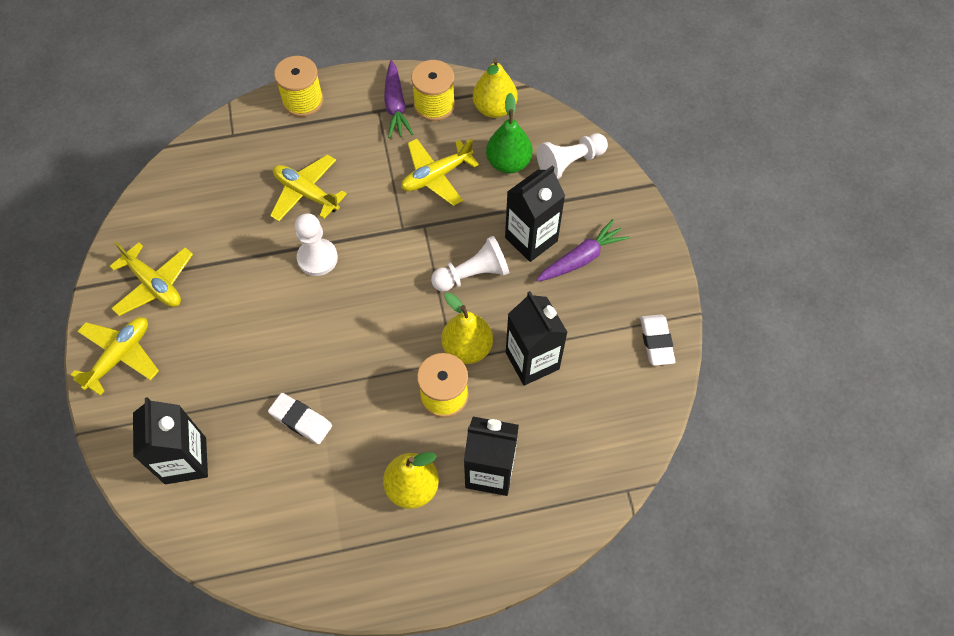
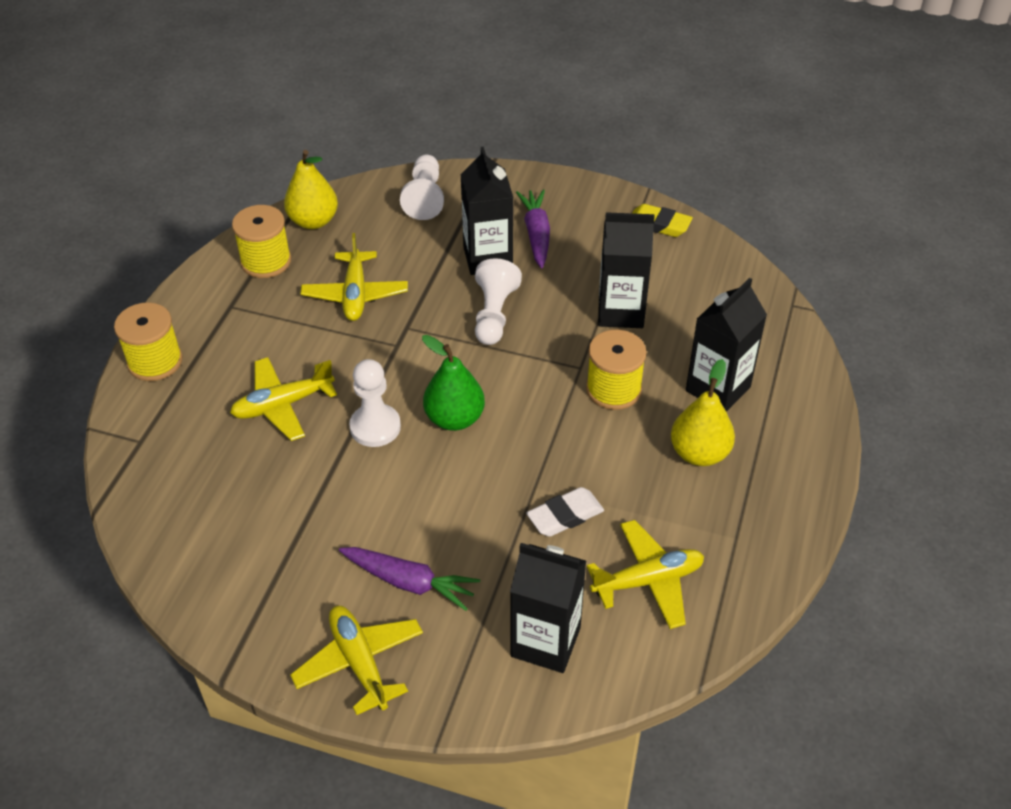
camera: 60 degrees left, 15 degrees down
(154, 284) = (286, 592): yellow plane -> yellow plane (648, 580)
(395, 105) = (237, 290): purple carrot -> purple carrot (409, 582)
(467, 348) = (573, 351): yellow pear -> none
(508, 163) = (387, 238): green pear -> green pear (454, 418)
(656, 342) = (659, 225): white eraser -> yellow eraser

